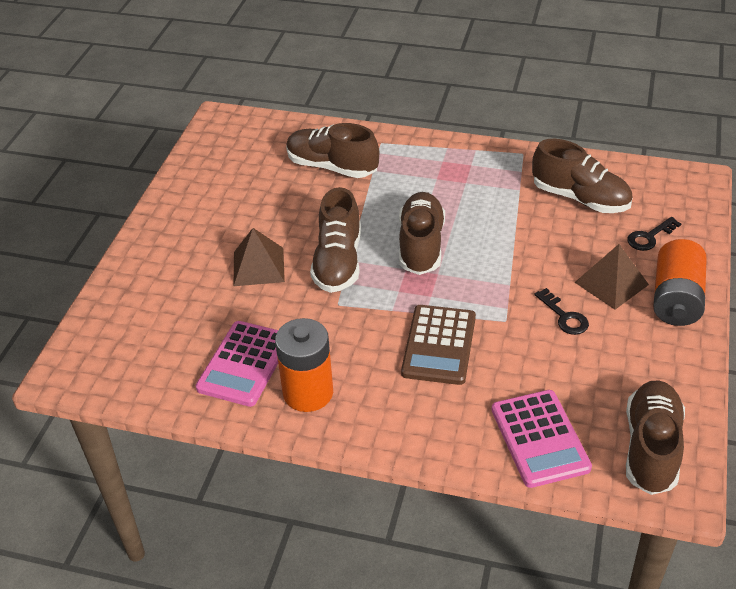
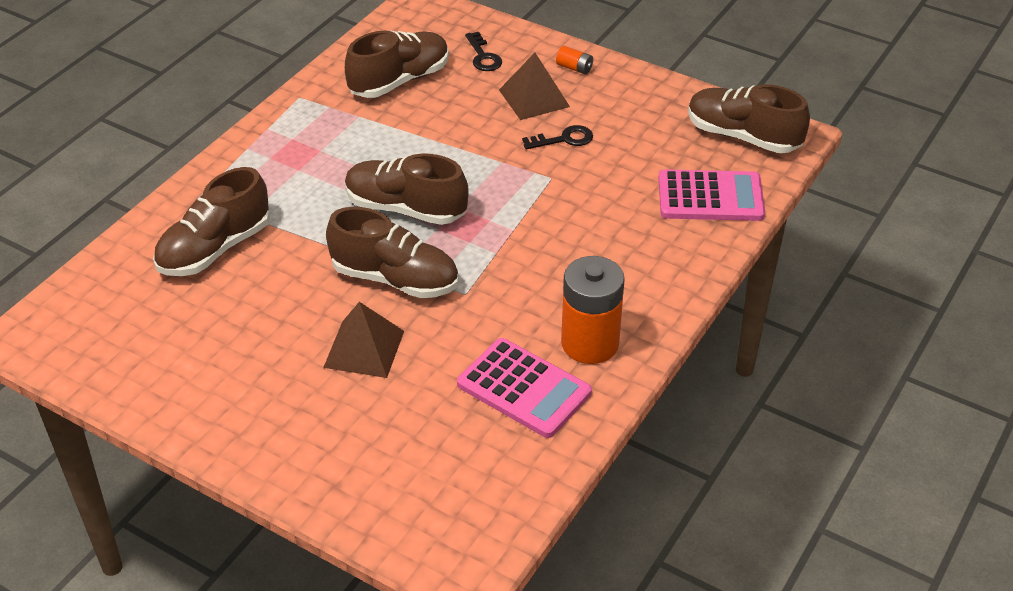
camera: 75 degrees left, 0 degrees up
(439, 345) = (564, 231): brown calculator -> none
(676, 299) = (574, 68): orange battery -> orange battery, size x0.42

